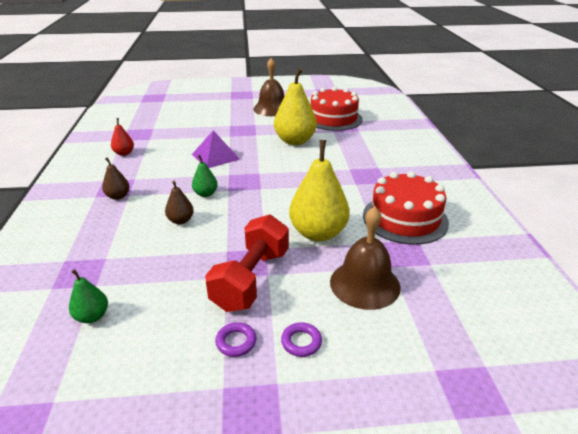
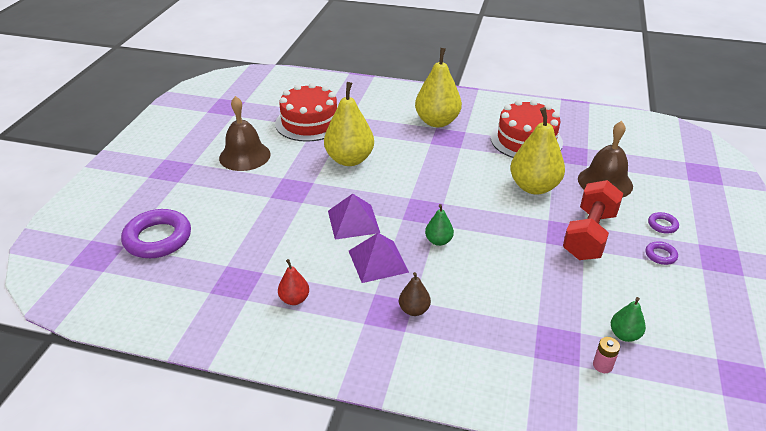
camera: 70 degrees left, 5 degrees up
(50, 303) = (602, 365): none -> pink battery
(171, 173) = (378, 261): none -> purple pyramid
(172, 106) = (158, 238): none -> purple ring
(180, 220) = (485, 265): brown pear -> none
(251, 279) = (589, 235): red dumbbell -> red dumbbell turned 75 degrees clockwise
(388, 166) = (437, 122): none -> yellow pear

